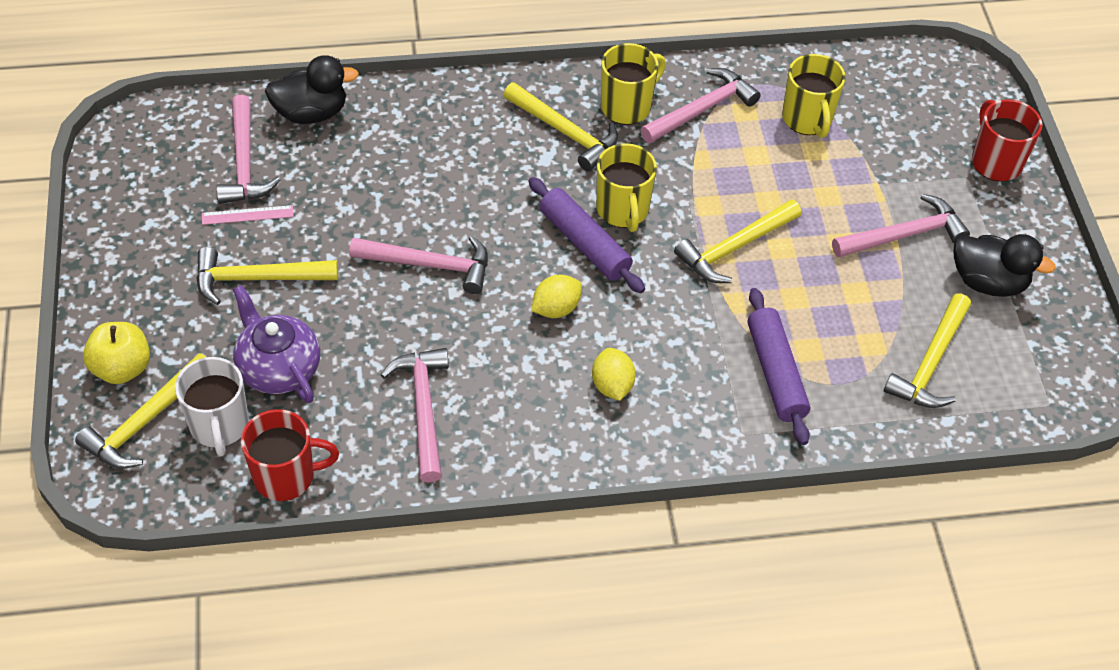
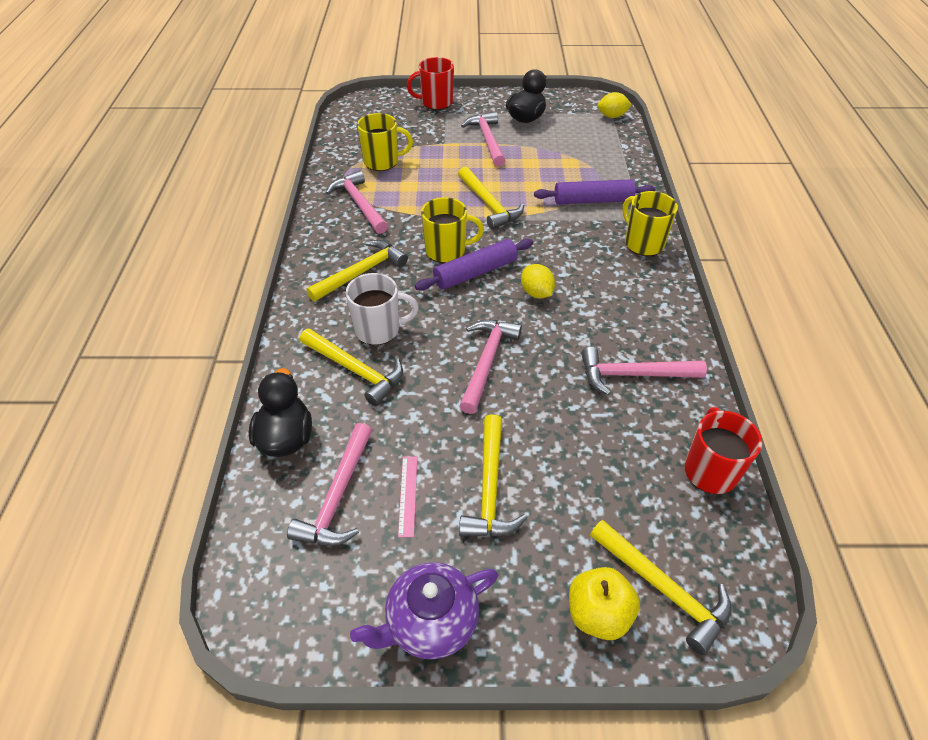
camera: 80 degrees left, 5 degrees down
(219, 426) = (662, 522): white mug -> white mug (379, 330)
(244, 163) = (337, 497): pink hammer -> pink hammer turned 105 degrees clockwise
(278, 368) = (594, 473): purple teapot -> purple teapot (430, 622)
(612, 385) = (605, 271): yellow lemon -> yellow lemon (612, 116)
(627, 106) = (344, 238): yellow mug -> yellow mug (643, 243)
(930, 363) = (584, 145): yellow hammer -> yellow hammer (356, 370)

